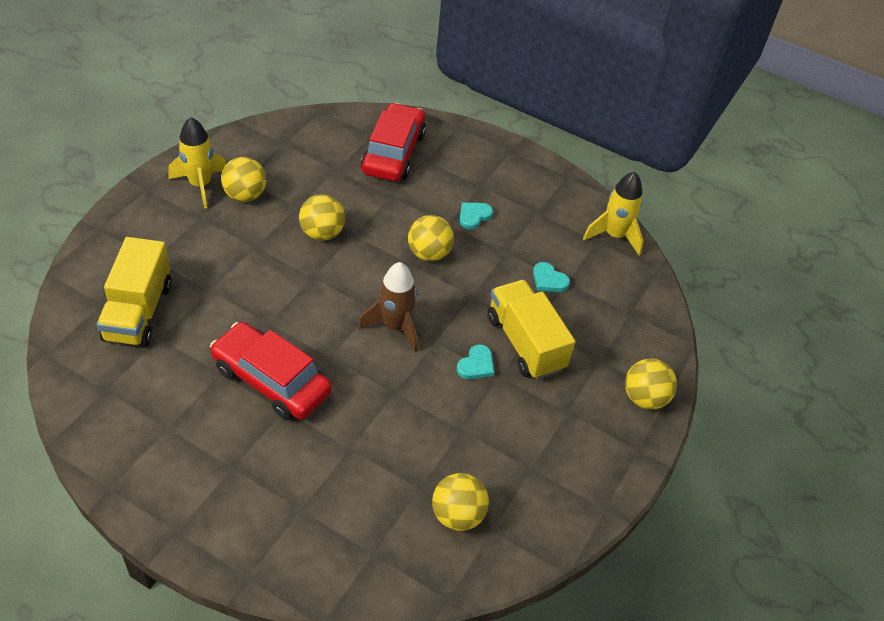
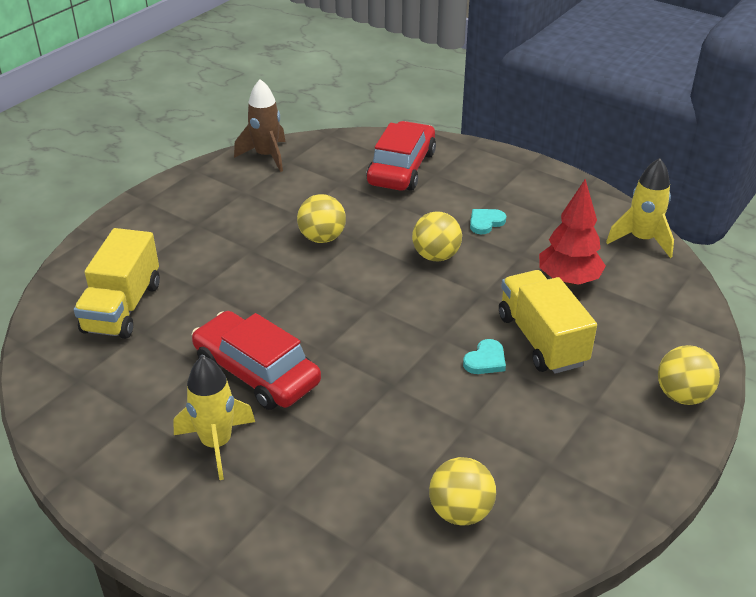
camera: 10 degrees right, 10 degrees down
(200, 185) = (200, 197): yellow rocket -> yellow rocket (216, 444)
(245, 195) = (244, 205): yellow ball -> none
(395, 327) = (396, 323): brown rocket -> brown rocket (266, 156)
(549, 280) = (568, 280): turquoise heart -> red tree

